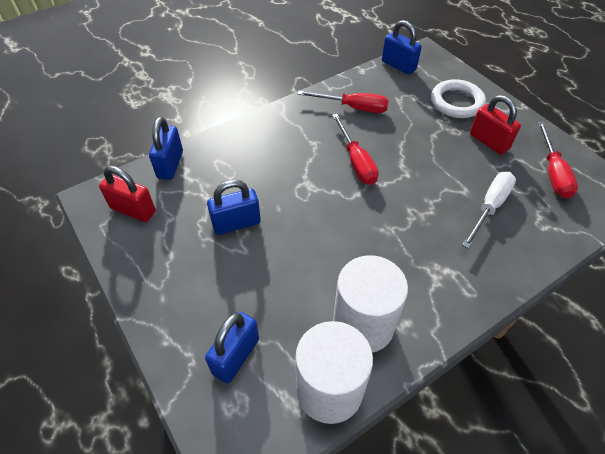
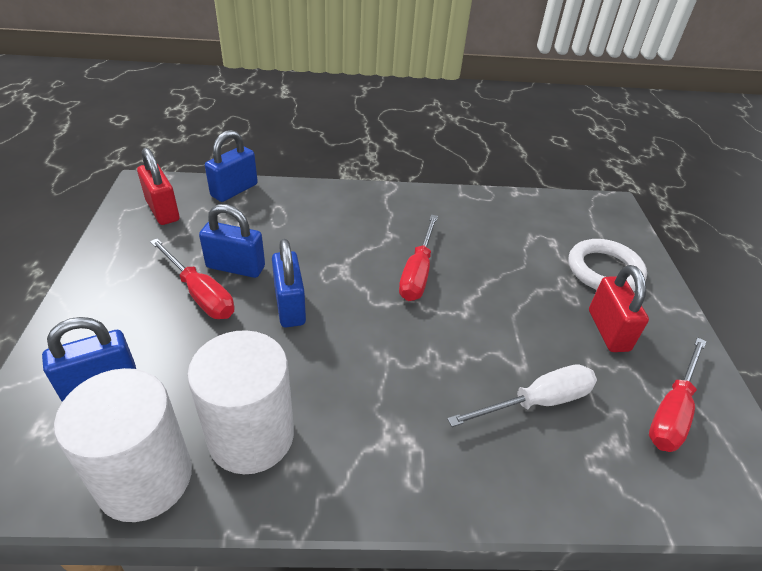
camera: 30 degrees right, 10 degrees down
(353, 108) = (468, 222): red screwdriver -> red screwdriver (200, 294)
(398, 66) = (564, 205): blue padlock -> blue padlock (290, 306)

